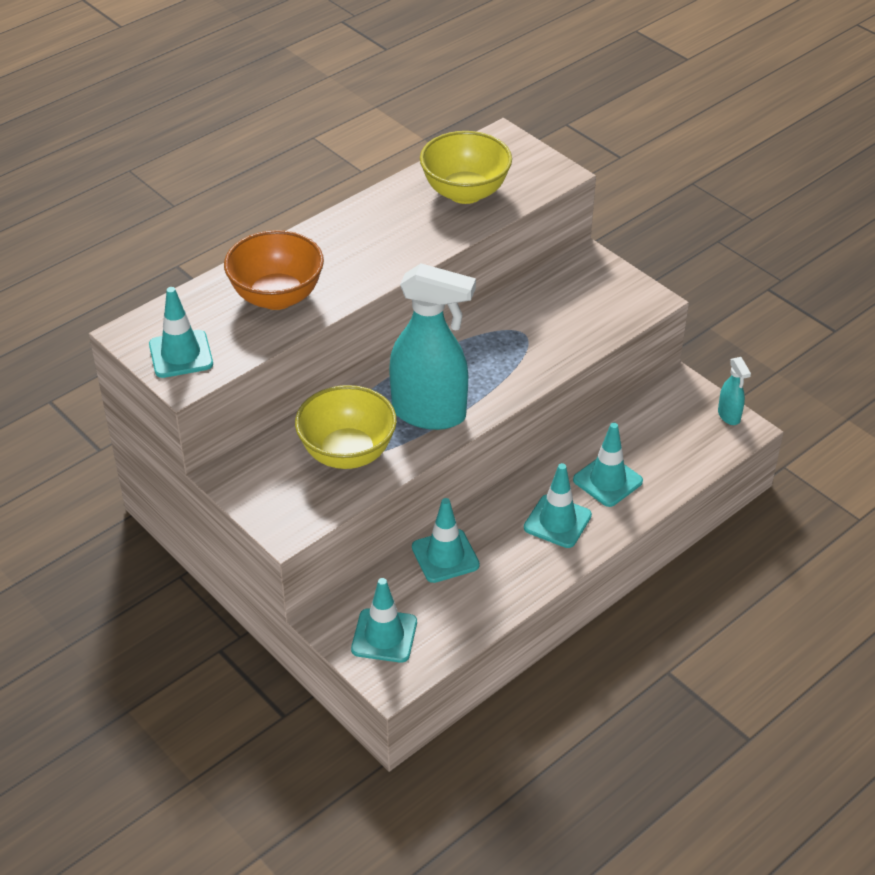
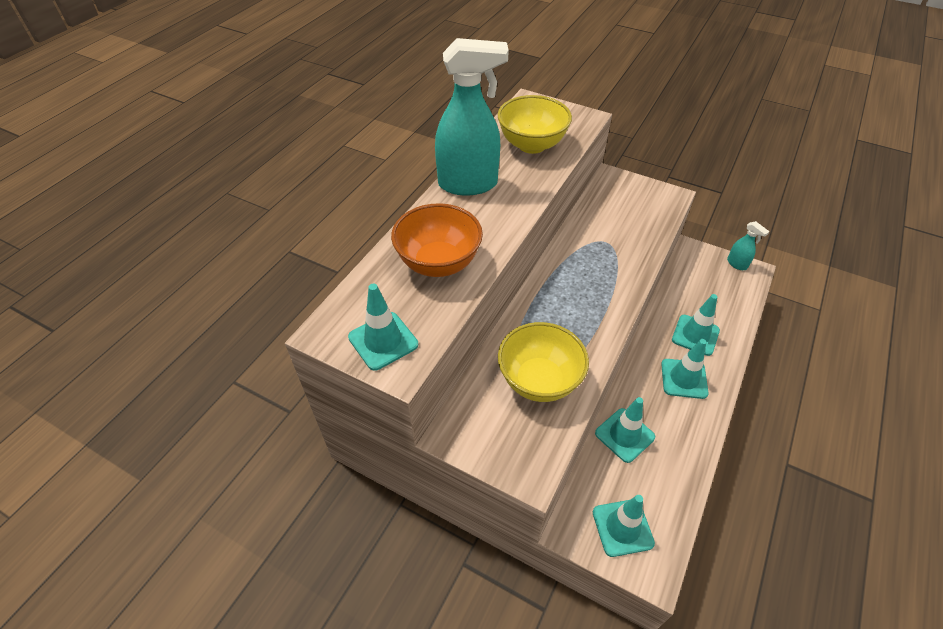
camera: 20 degrees left, 5 degrees up
(430, 414) = (581, 326): turquoise spray bottle -> turquoise spray bottle (468, 184)

